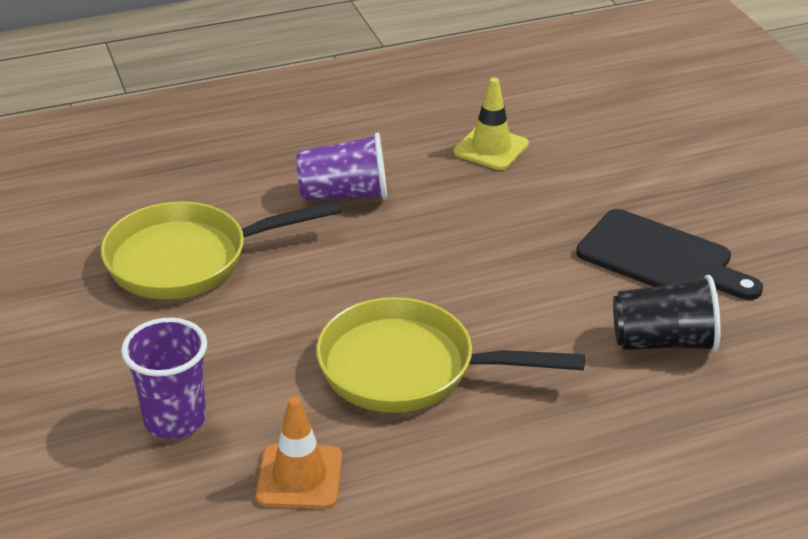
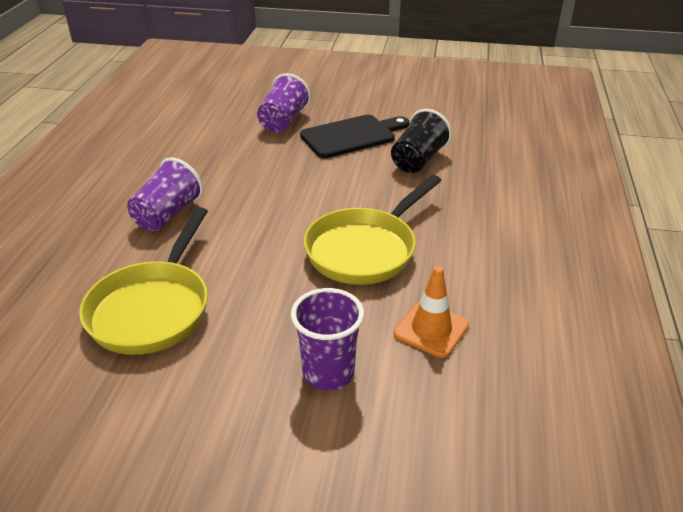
camera: 60 degrees left, 0 degrees up
(491, 148) = (193, 148): yellow traffic cone -> none
(631, 186) = (283, 121): none -> purple cup

